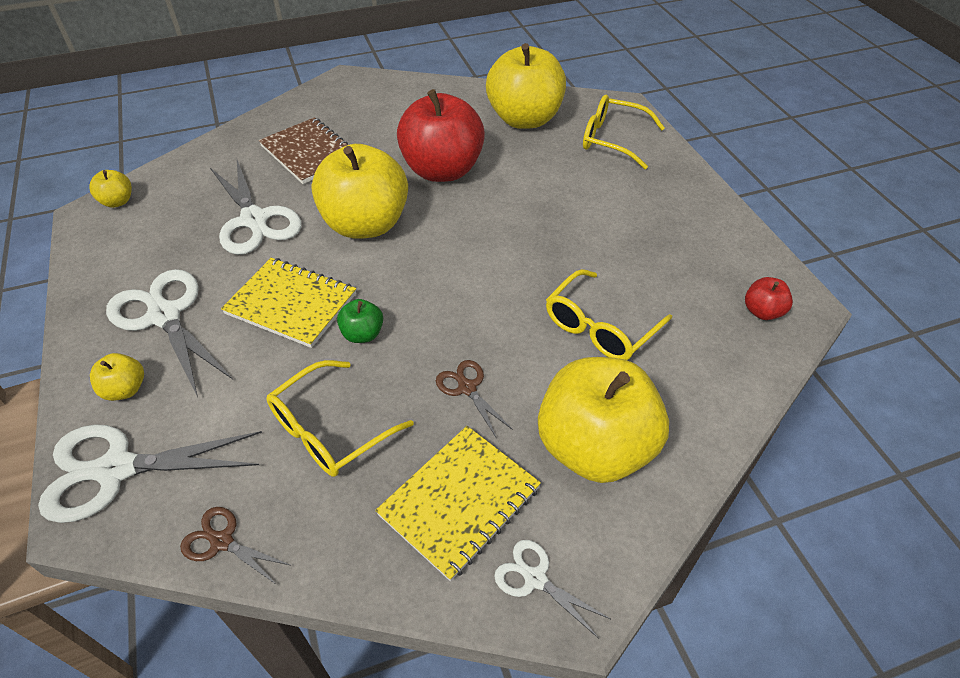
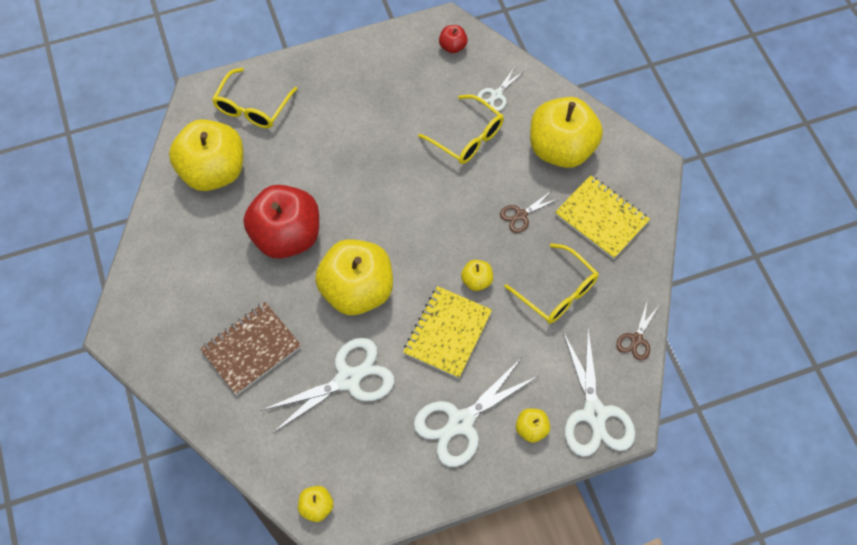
camera: 90 degrees left, 15 degrees up
(363, 334) = (476, 281): green apple -> yellow apple
(535, 578) = (642, 183): white scissors -> white scissors (496, 95)

